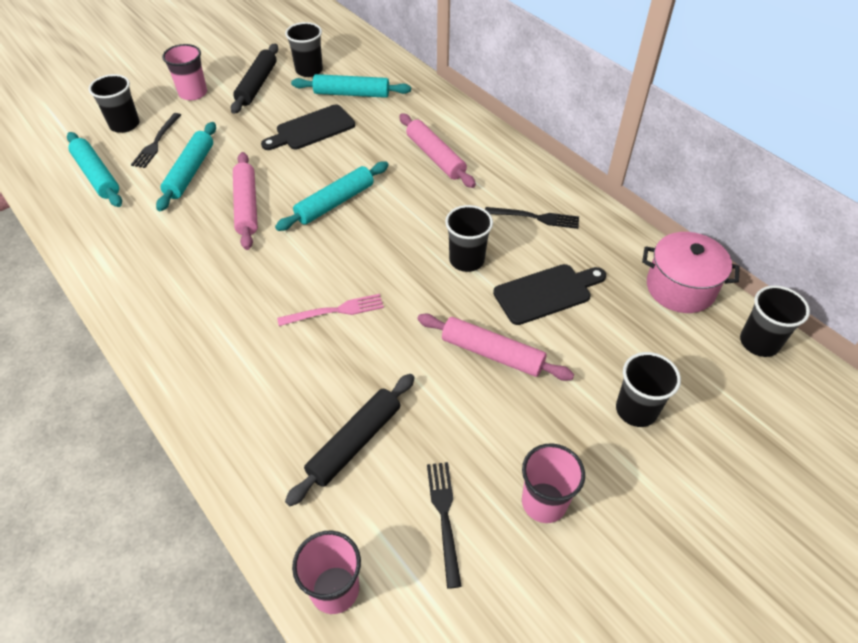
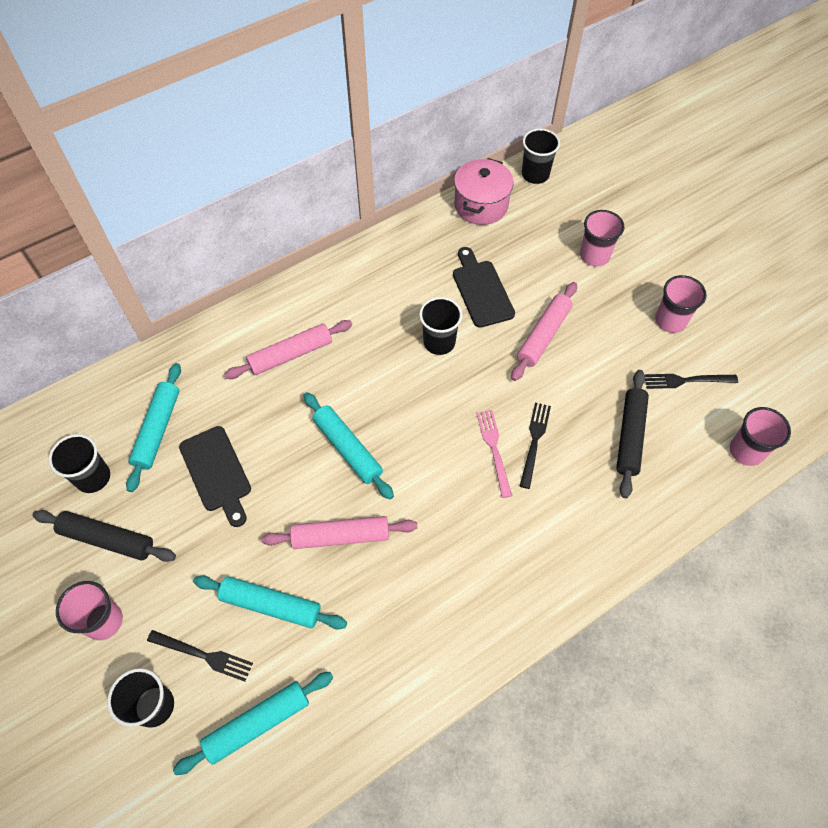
camera: 85 degrees left, 10 degrees up
(354, 442) = (629, 436): black rolling pin -> black rolling pin turned 60 degrees clockwise
(535, 218) = (391, 284): black fork -> black fork (534, 441)
(636, 410) = (594, 256): black cup -> pink cup

